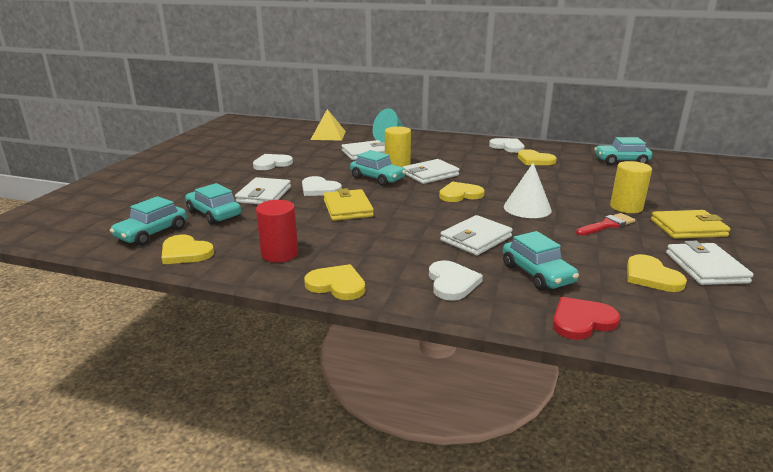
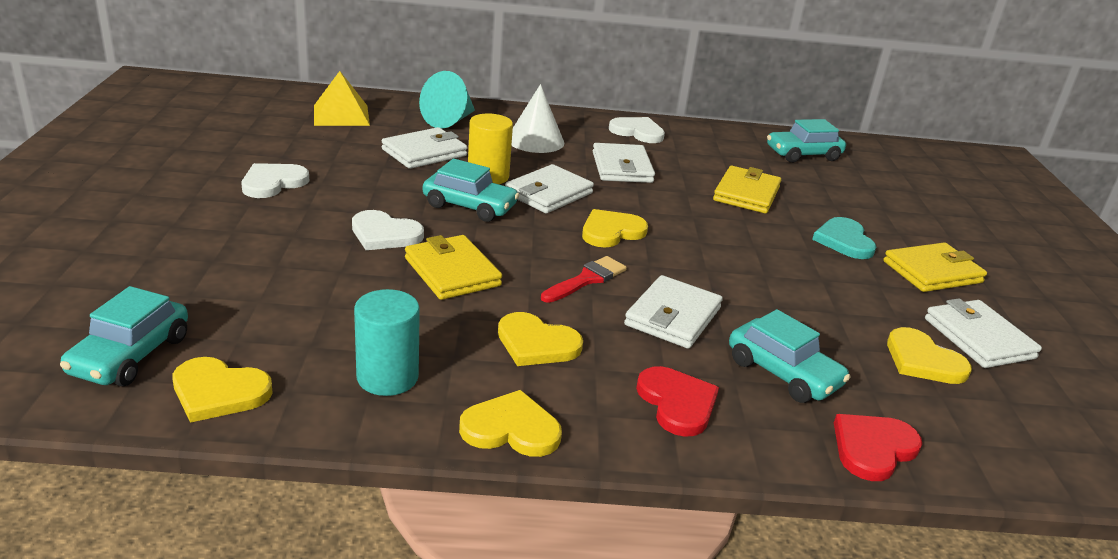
camera: 20 degrees left, 5 degrees up
(214, 214) = (225, 302): turquoise car -> none
(264, 195) = (295, 253): white wallet -> white wallet (622, 167)
(279, 254) = (387, 377): red cylinder -> turquoise cylinder
(452, 282) = (677, 403): white heart -> red heart
(527, 208) = (717, 252): white cone -> white cone (535, 140)
(535, 160) = (687, 157): yellow heart -> yellow heart (536, 343)
(566, 180) = (746, 194): none -> yellow wallet
(607, 225) = (834, 275): red brush -> red brush (586, 279)
(626, 207) = (844, 241): yellow cylinder -> turquoise heart

